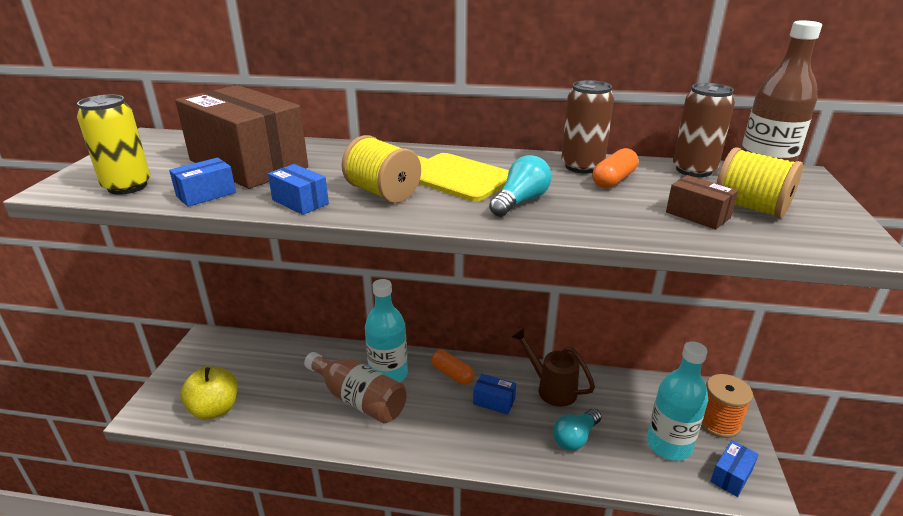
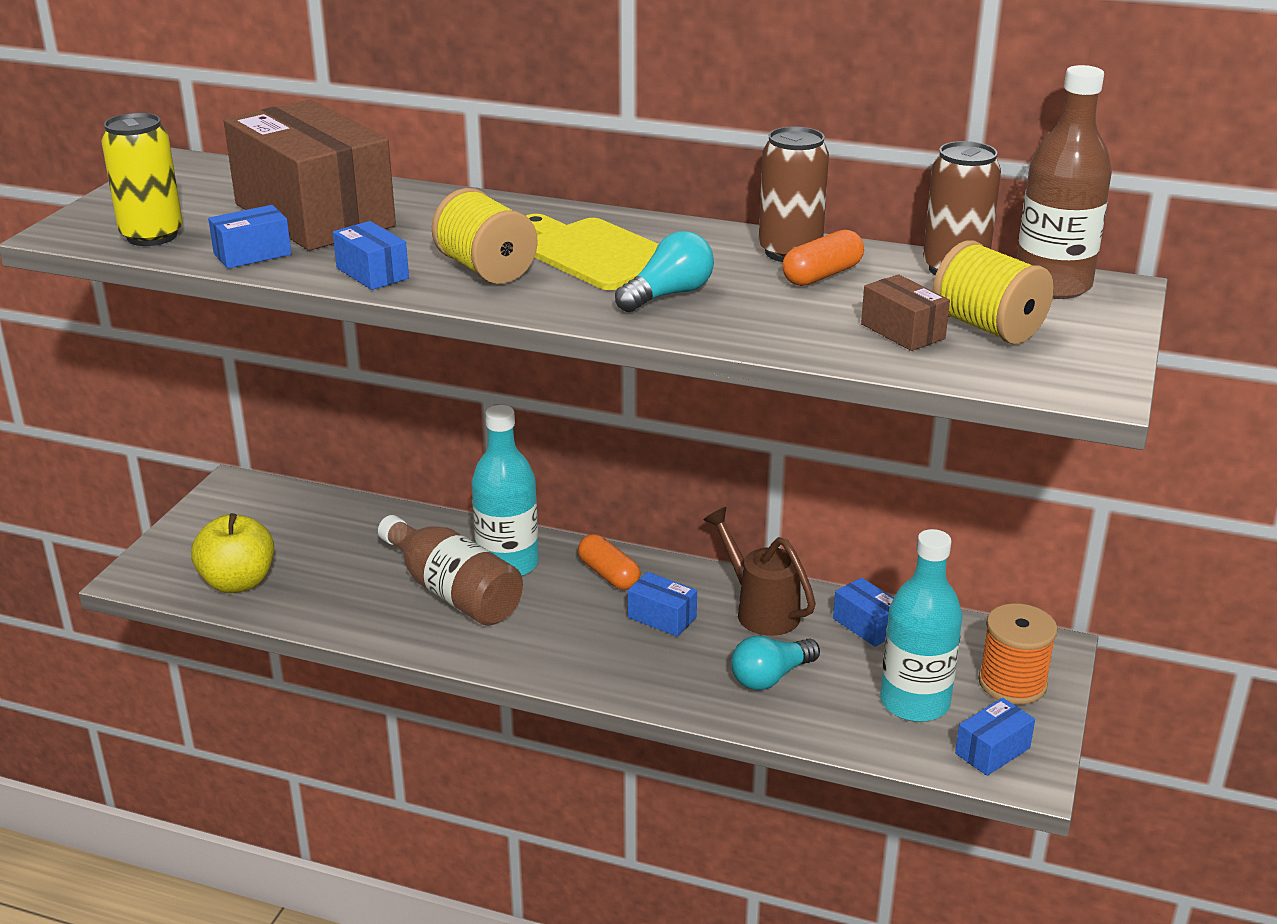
camera: 10 degrees right, 0 degrees up
(617, 391) = (866, 625): none -> blue box

